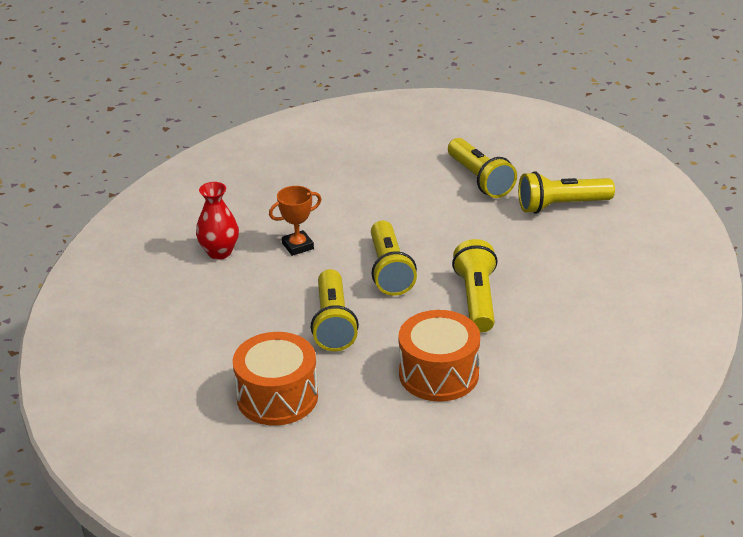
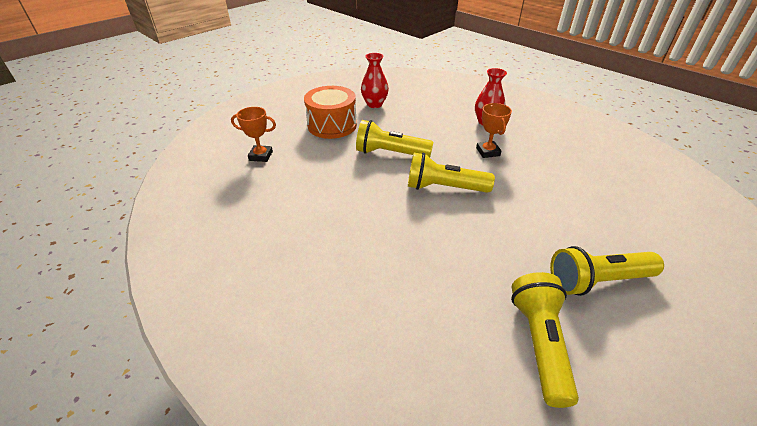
camera: 105 degrees right, 5 degrees up
(192, 367) = (374, 104): none -> red vase
(392, 445) = (261, 156): none -> orange trophy
(438, 374) = (310, 187): orange drum -> none
(477, 299) = (387, 227): yellow flashlight -> none

